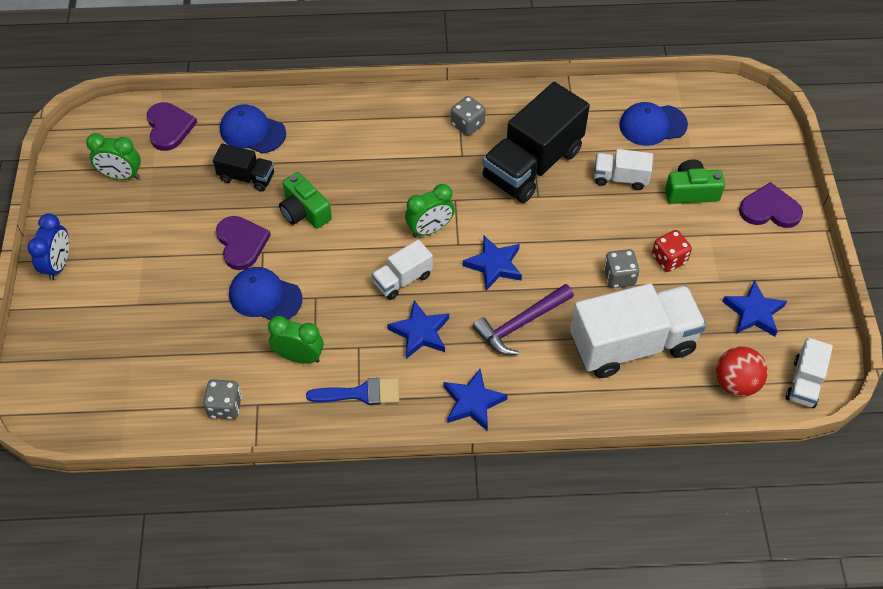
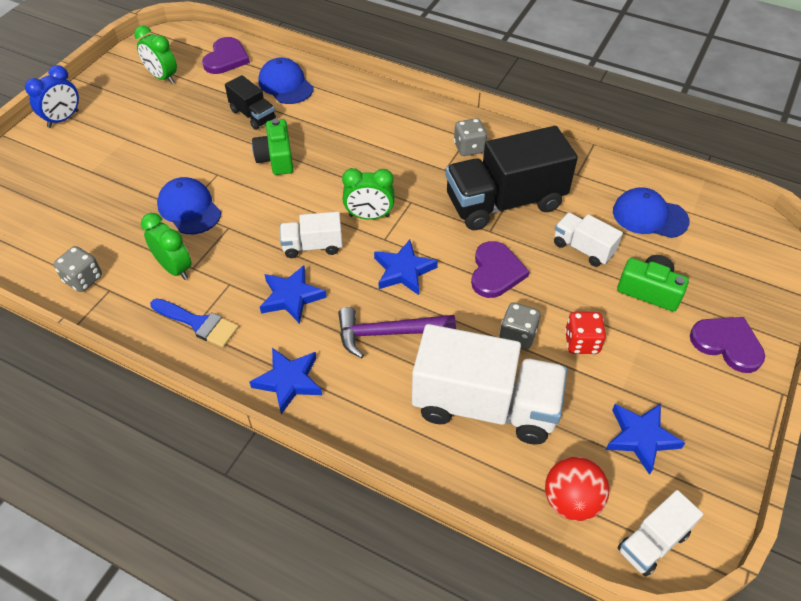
camera: 30 degrees right, 5 degrees down
(241, 243) = (206, 161): purple heart -> purple heart (496, 272)

